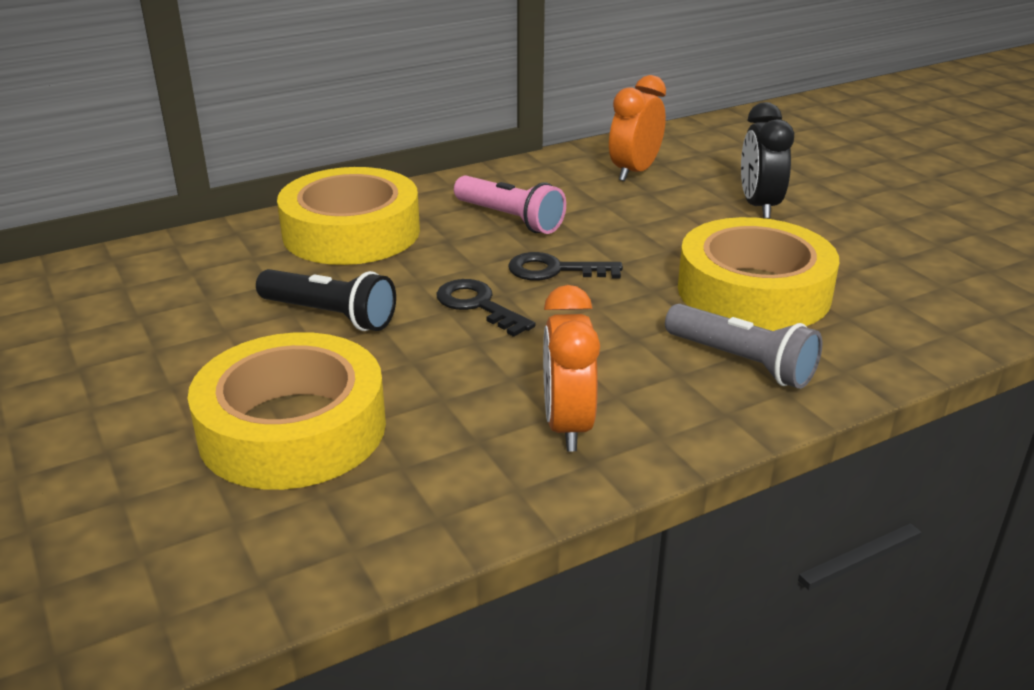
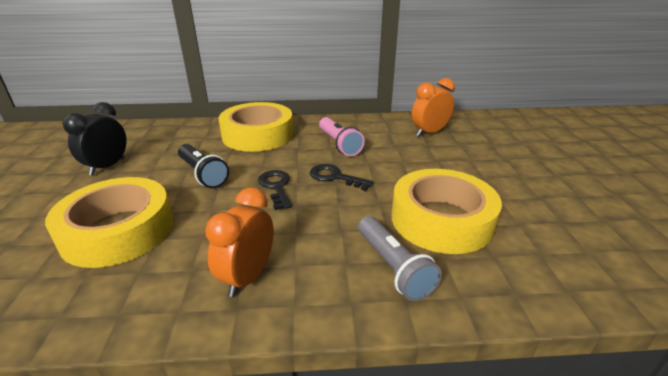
camera: 25 degrees right, 0 degrees up
(759, 206) = (489, 166): black clock -> black clock (107, 167)

